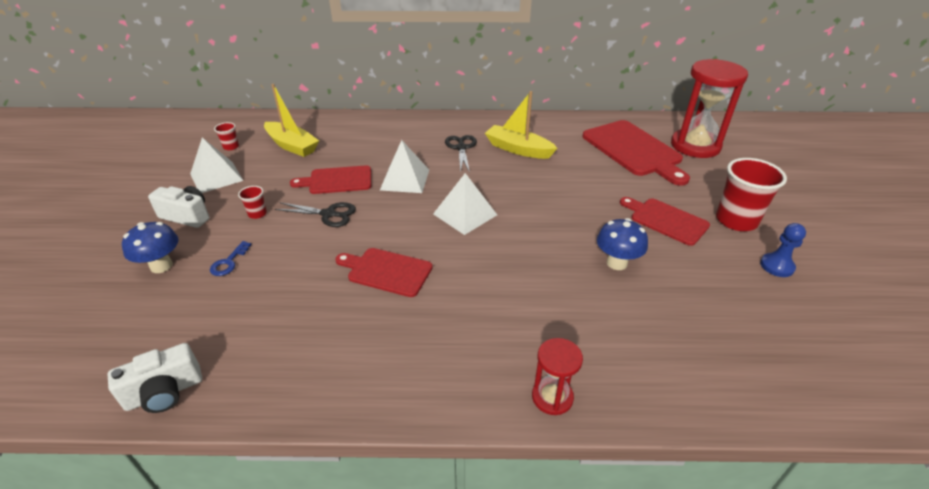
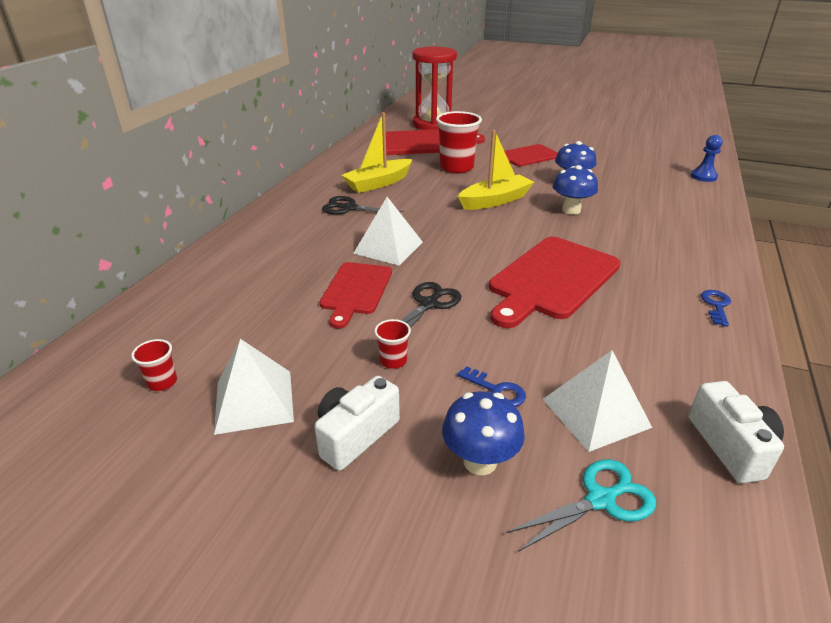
camera: 70 degrees left, 5 degrees down
(122, 321) = (601, 500): none -> turquoise scissors
(292, 146) = (226, 319): yellow boat -> yellow boat (495, 200)
(375, 392) = (716, 305): none -> blue key
(387, 271) = (552, 279): red cutting board -> red cutting board, size x1.62
(465, 214) = (475, 226): white pyramid -> white pyramid (595, 413)
(541, 269) = (571, 210): none -> blue mushroom
(552, 397) = (712, 234): red hourglass -> none
(736, 220) = (537, 138): red cup -> red cup (456, 167)
(777, 266) = (590, 142): blue pawn -> blue pawn (703, 176)

